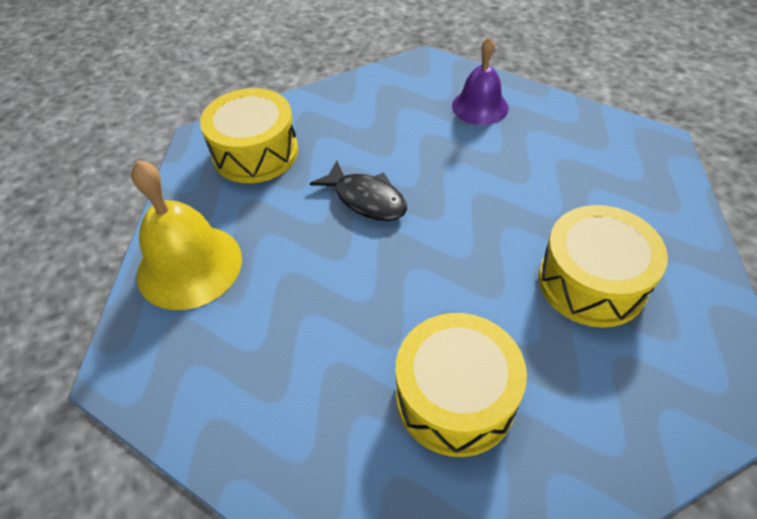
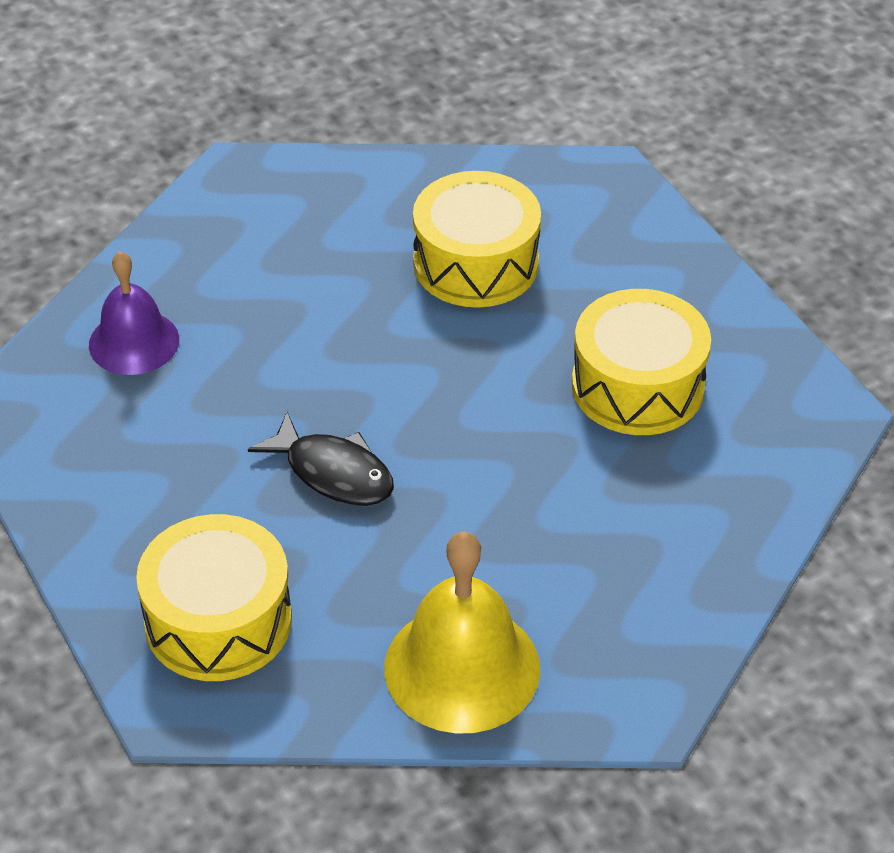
camera: 95 degrees left, 5 degrees down
(366, 199) = (333, 473): black fish -> black fish turned 90 degrees clockwise

